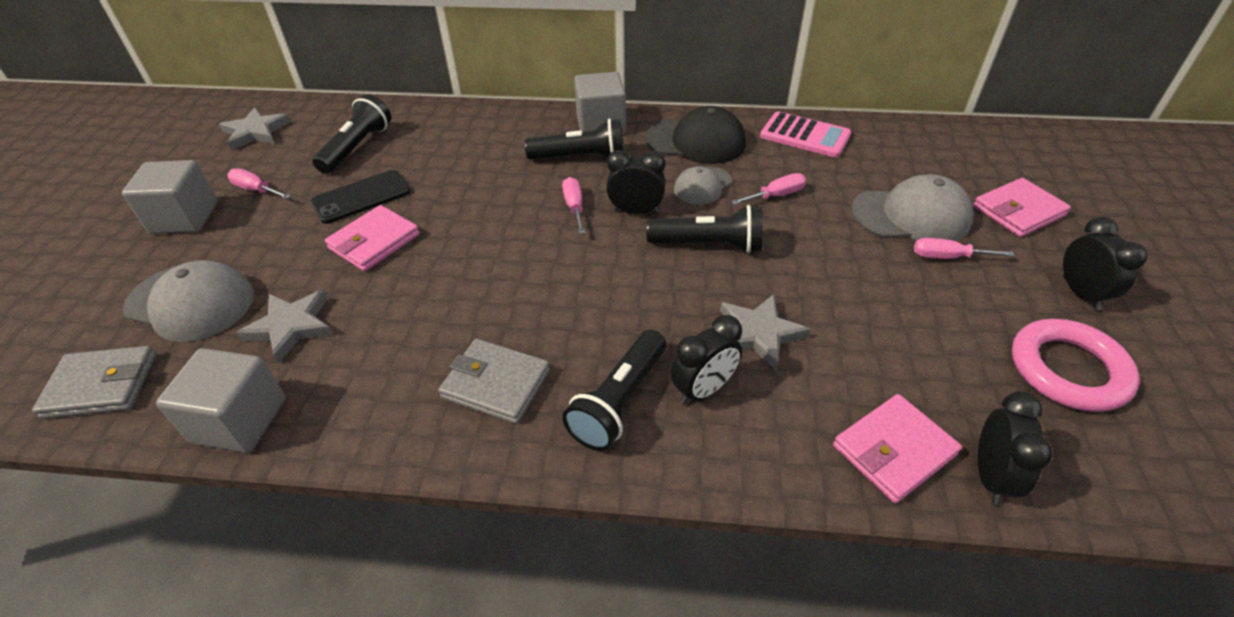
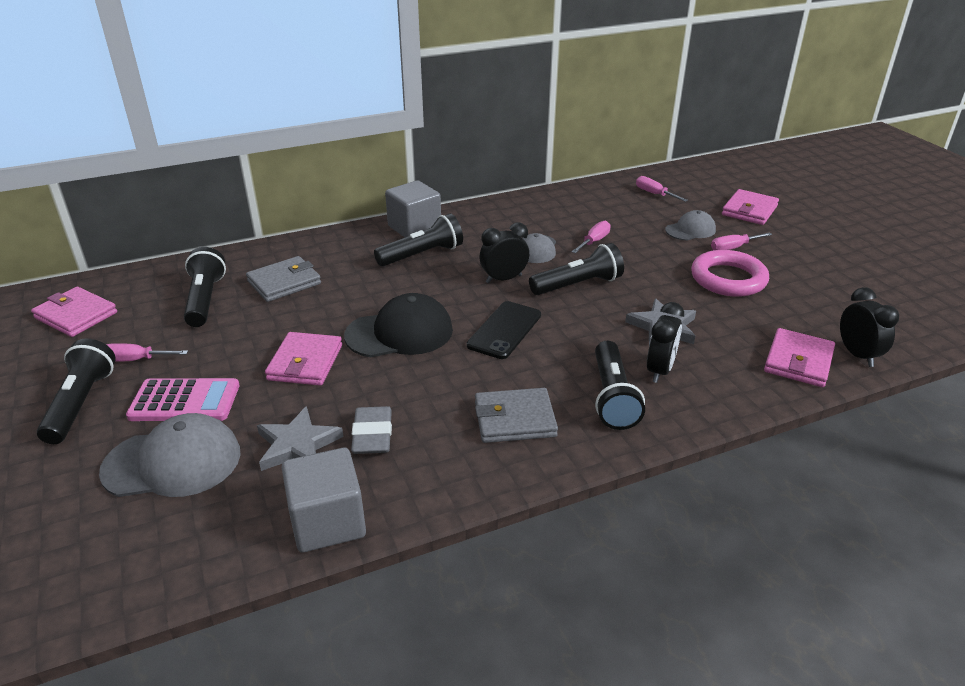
camera: 30 degrees left, 10 degrees down
(101, 385) = (155, 552): grey wallet -> grey wallet (284, 282)
(185, 218) = (81, 403): grey cube -> black flashlight
(255, 132) = (76, 315): grey star -> pink wallet
(357, 344) = (372, 435): none -> grey eraser
(361, 197) = (254, 335): black phone -> black phone (504, 330)
(574, 207) = (453, 289): pink screwdriver -> pink screwdriver (654, 194)
(695, 141) = (502, 221): black cap -> black cap (400, 333)
(805, 136) = (577, 199): pink calculator -> pink calculator (185, 401)
(911, 215) = (690, 230): grey cap -> grey cap, size x0.60
(1068, 370) = (848, 288): pink ring -> pink ring (728, 279)
(1080, 293) = (820, 246): black clock -> none

